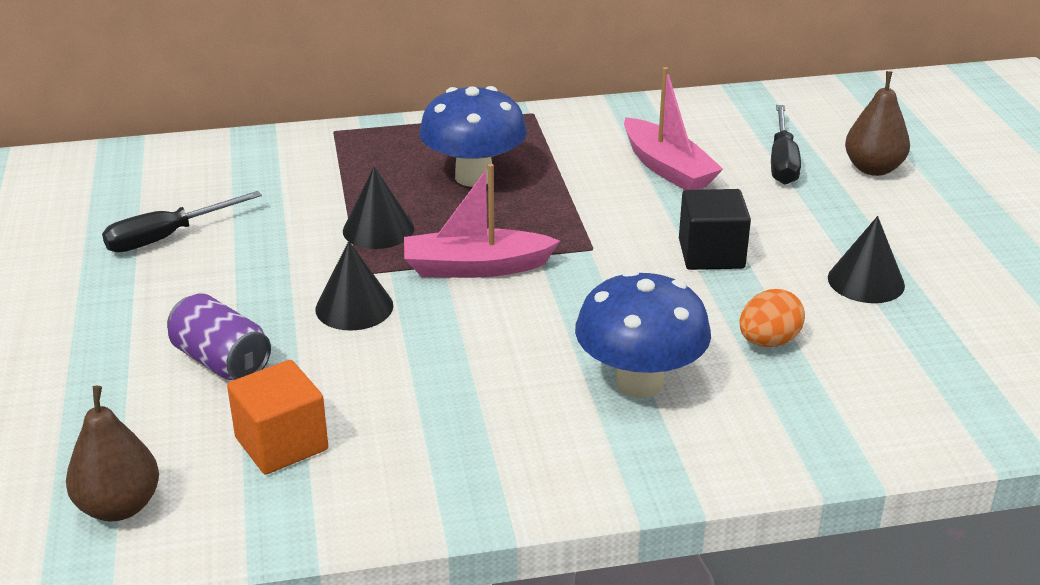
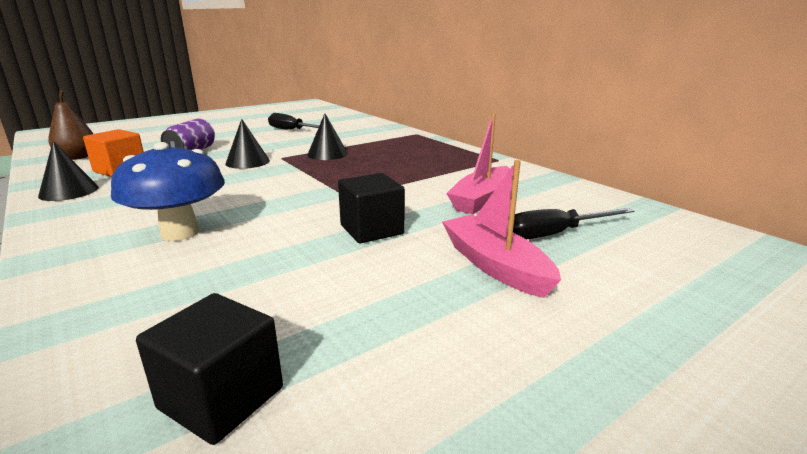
camera: 65 degrees right, 10 degrees down
(474, 177) = (403, 160): blue mushroom -> none
(475, 267) = (303, 175): pink boat -> pink boat (495, 265)
(768, 341) = (248, 269): orange egg -> none
(866, 281) = (380, 301): black cone -> black cone (69, 191)
(873, 169) = (611, 276): brown pear -> none
(968, 370) = (221, 398): none -> black cube

